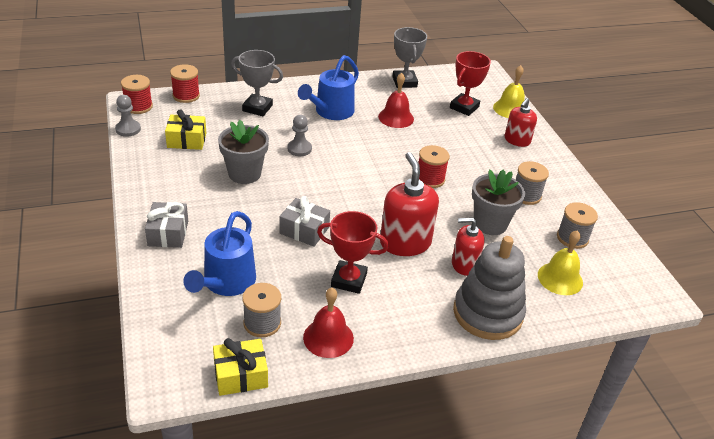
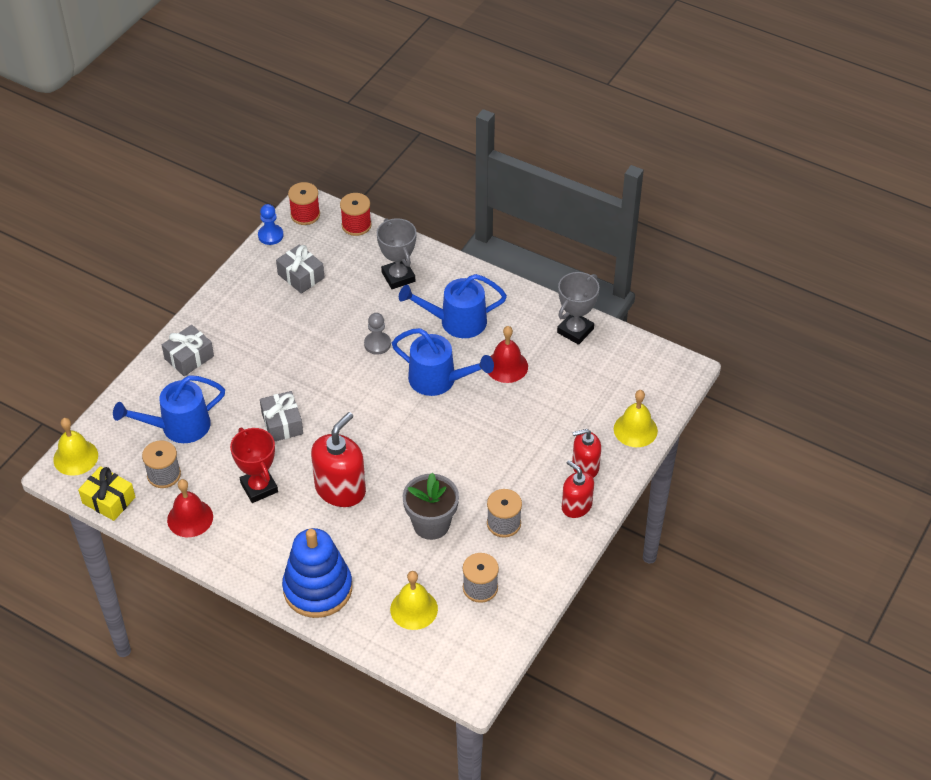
camera: 50 degrees right, 10 degrees up
(128, 129) = (270, 235): grey pawn -> blue pawn
(162, 365) = (75, 457): none -> yellow bell
(187, 140) = (301, 276): yellow gift -> grey gift
(244, 174) = (304, 340): grey flower pot -> none
(368, 146) = (439, 380): none -> blue watering can
(430, 179) = (444, 449): red spool -> none
(464, 107) = (590, 397): red trophy -> none
(464, 264) = (358, 540): red soap dispenser -> red soap dispenser (576, 506)
(487, 313) = (318, 589): grey stacking toy -> blue stacking toy

